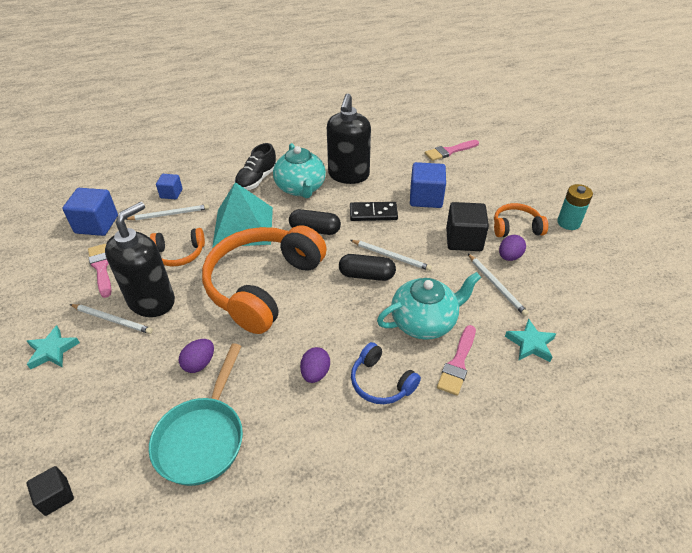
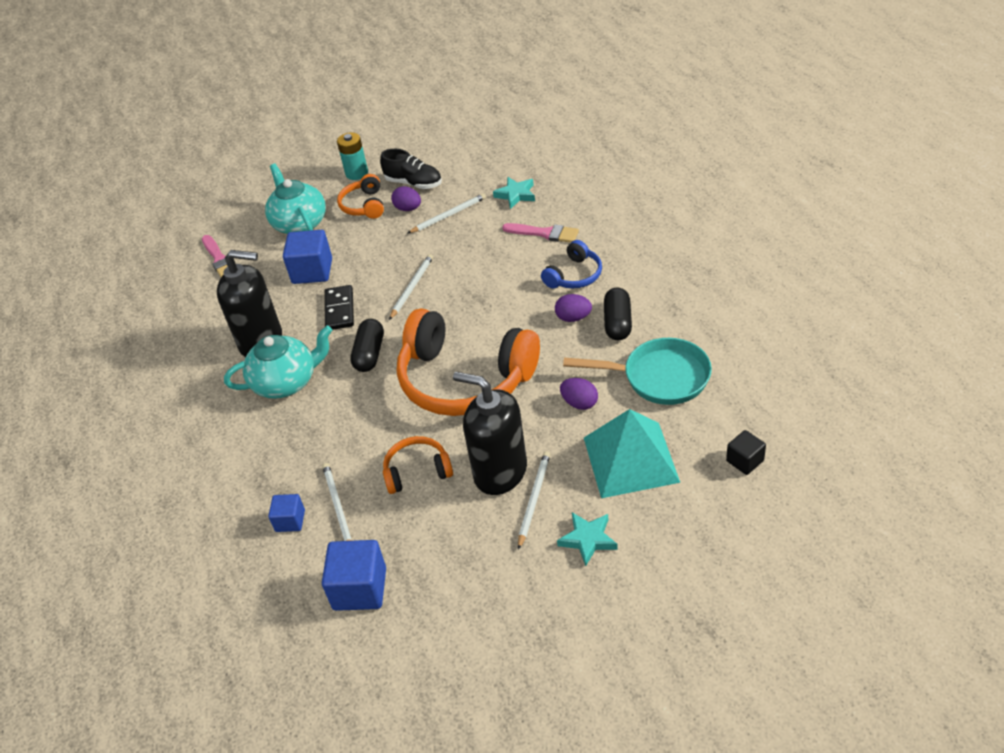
camera: 90 degrees left, 0 degrees up
(101, 268) = (449, 546): pink brush -> none
(179, 254) = (417, 471): orange headphones -> orange headphones turned 90 degrees counterclockwise
(243, 226) = (363, 421): turquoise pyramid -> turquoise pyramid (630, 459)
(257, 179) = (264, 431): black shoe -> black shoe (413, 183)
(366, 275) = (442, 302): black capsule -> black capsule (617, 323)
(424, 322) = (500, 256): turquoise teapot -> turquoise teapot (299, 223)
(464, 239) = (383, 239): black cube -> none

